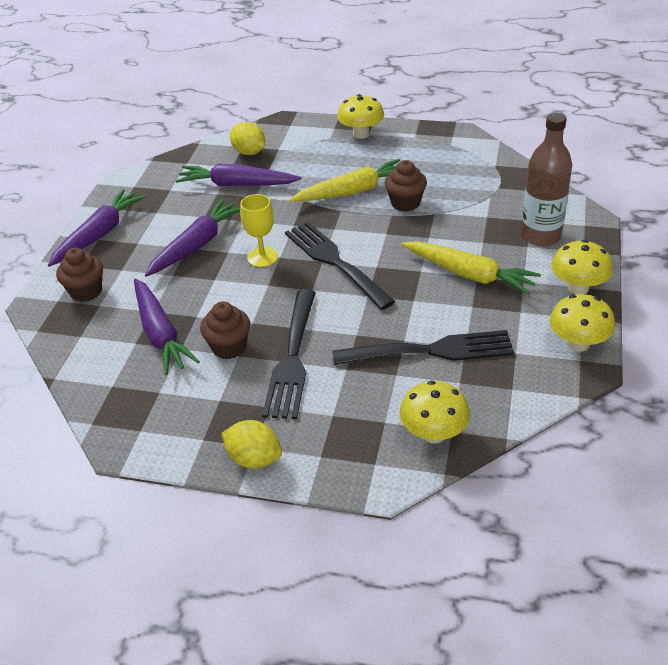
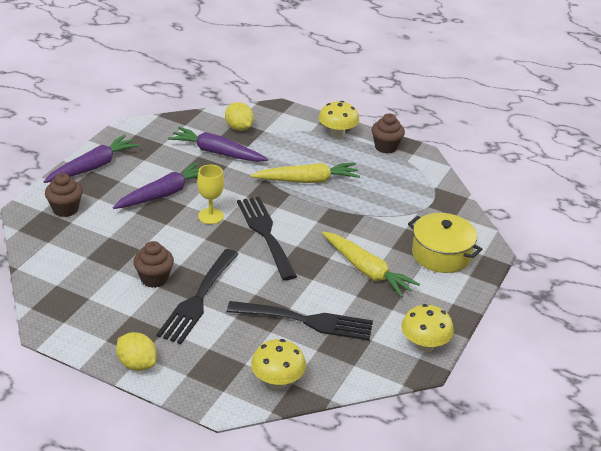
camera: 10 degrees right, 5 degrees down
(160, 334) = (107, 255): purple carrot -> none
(405, 203) = (345, 200): brown cupcake -> brown cupcake (386, 147)
(541, 236) = (441, 254): brown bottle -> yellow pot
(578, 287) = (448, 302): yellow mushroom -> none

